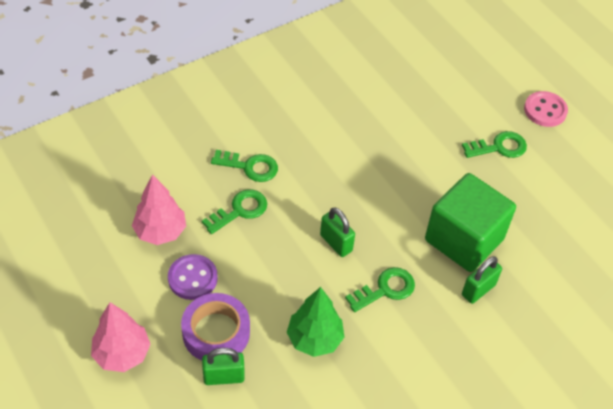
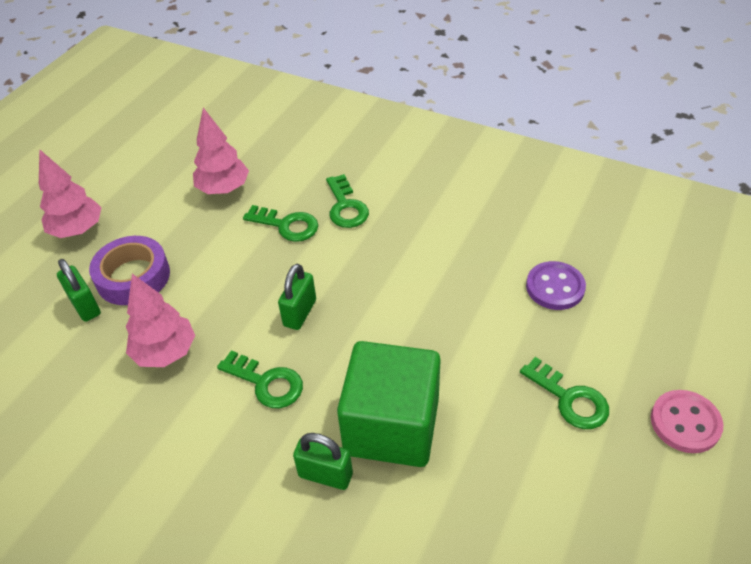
camera: 65 degrees right, 5 degrees down
(192, 278) = (185, 233): purple button -> purple button (555, 287)
(314, 339) = (165, 352): green tree -> pink tree

